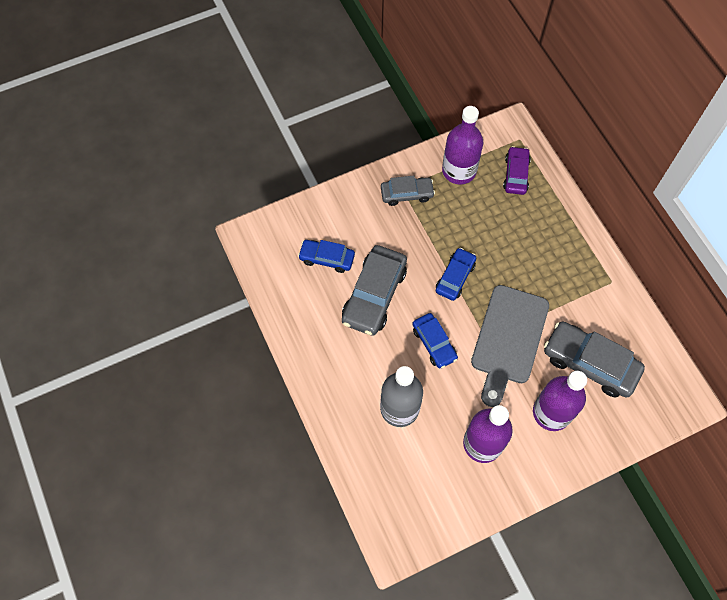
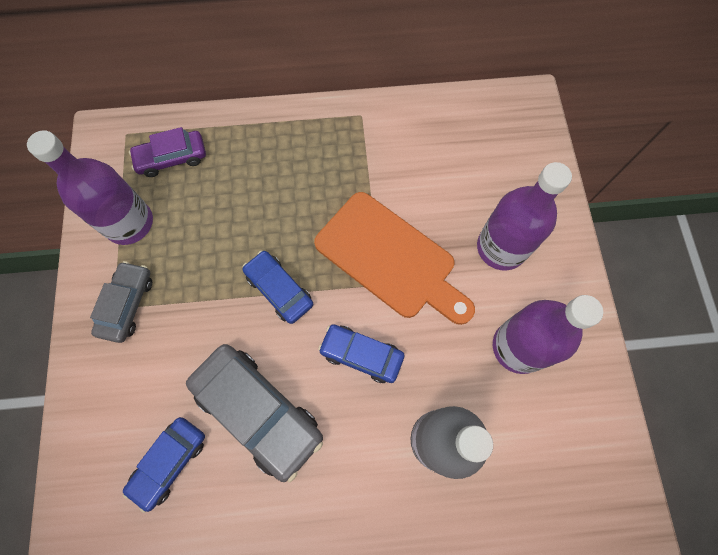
camera: 70 degrees left, 5 degrees up
(434, 343) = (361, 355): blue car -> blue car turned 150 degrees counterclockwise
(508, 339) = (390, 259): grey cutting board -> orange cutting board
(516, 174) = (172, 158): purple car -> purple car turned 45 degrees counterclockwise
(590, 363) = (453, 180): grey car -> none

